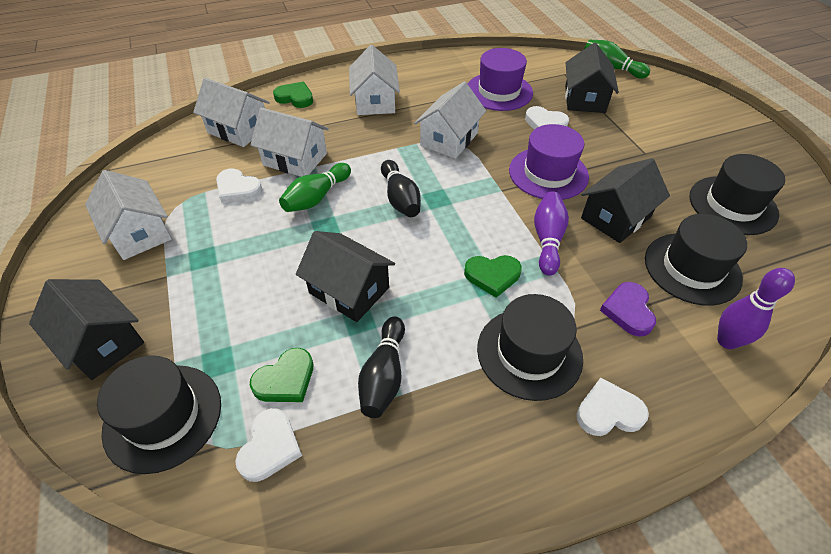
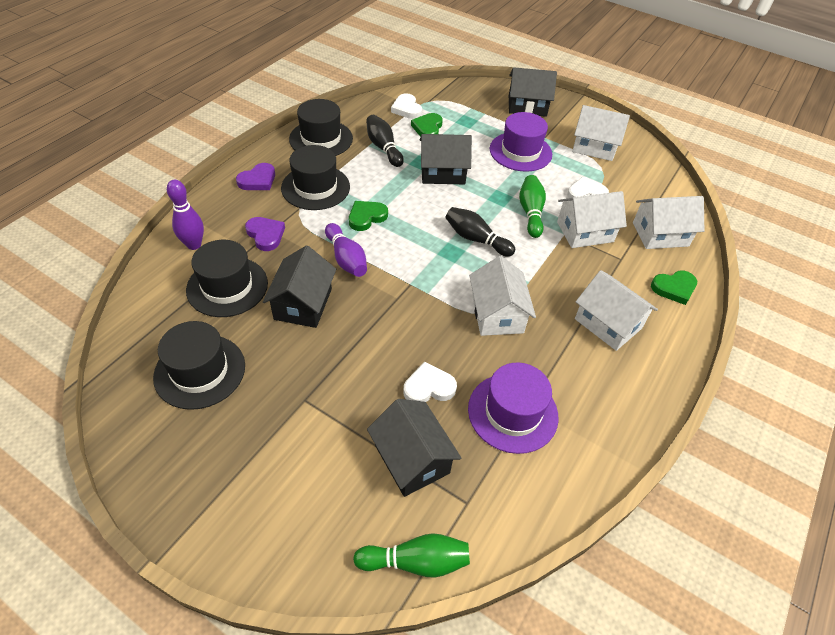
camera: 140 degrees right, 0 degrees up
(163, 417) = (462, 99): black hat -> black hat (321, 139)
(548, 173) = (384, 321): purple hat -> purple hat (520, 152)
(608, 412) = (258, 180): white heart -> purple heart

